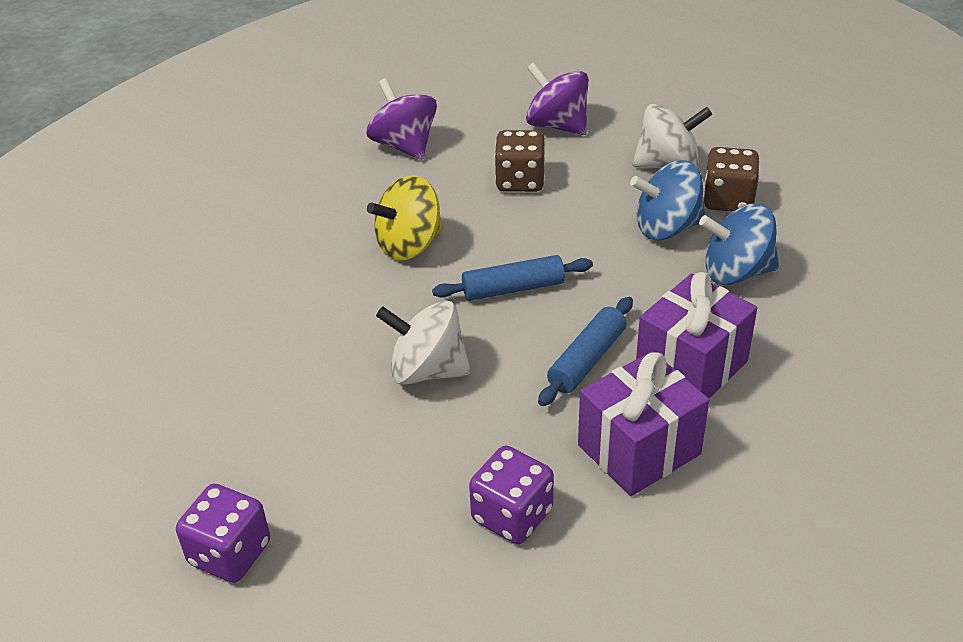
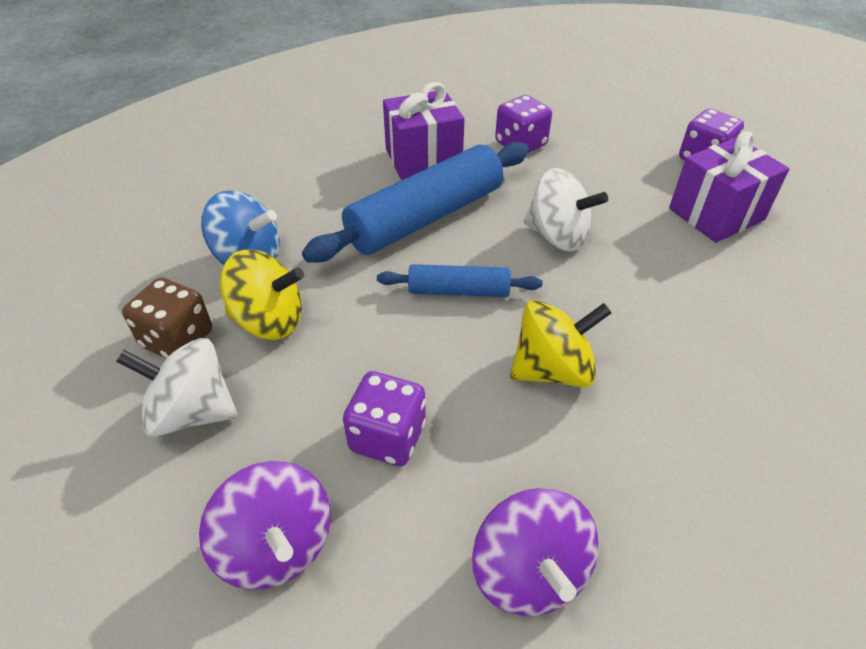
camera: 165 degrees left, 5 degrees up
(520, 181) = (387, 437): brown dice -> purple dice
(587, 360) = (425, 217): blue rolling pin -> blue rolling pin, size x1.90
(667, 228) = (269, 321): blue spinning top -> yellow spinning top
(691, 366) = (350, 196): purple gift -> purple gift (716, 214)

